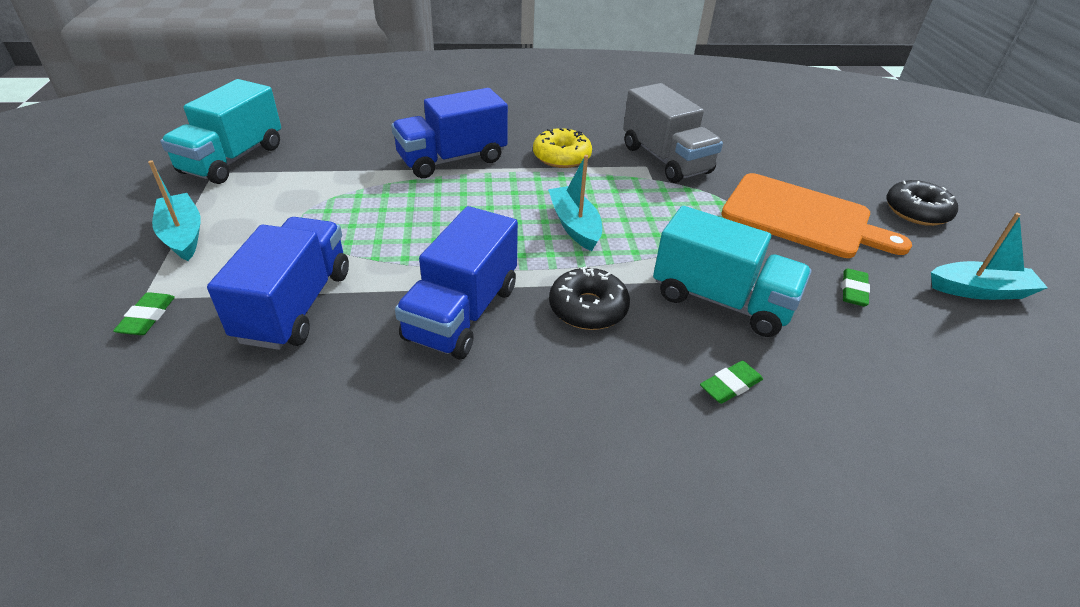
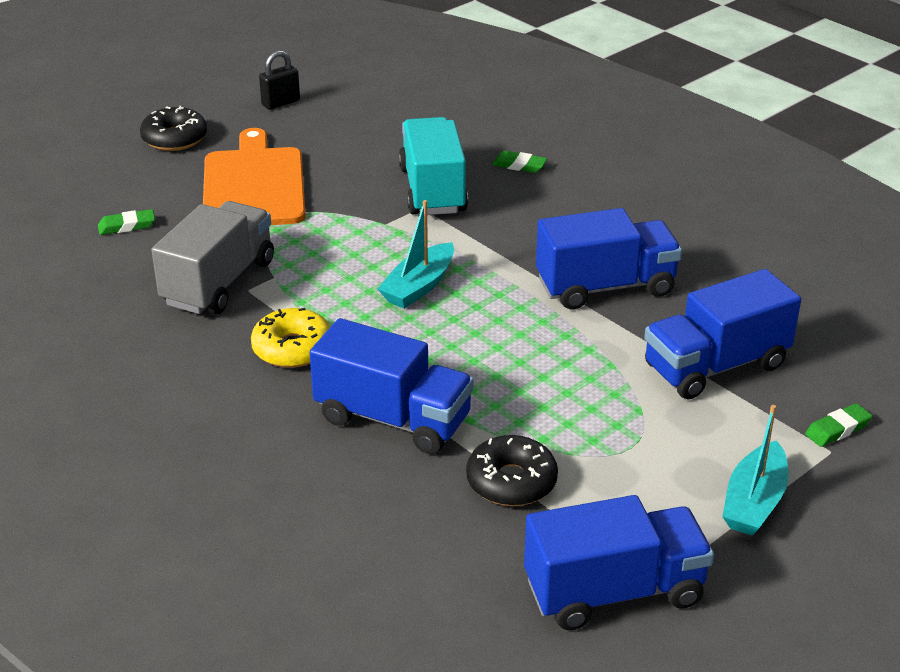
camera: 125 degrees left, 5 degrees down
(233, 159) = (614, 592): turquoise truck -> blue truck
(588, 308) = (520, 238): black donut -> black donut (511, 481)
(853, 291) = (346, 145): green eraser -> green eraser (127, 226)
(979, 290) = (281, 103): turquoise boat -> black padlock

